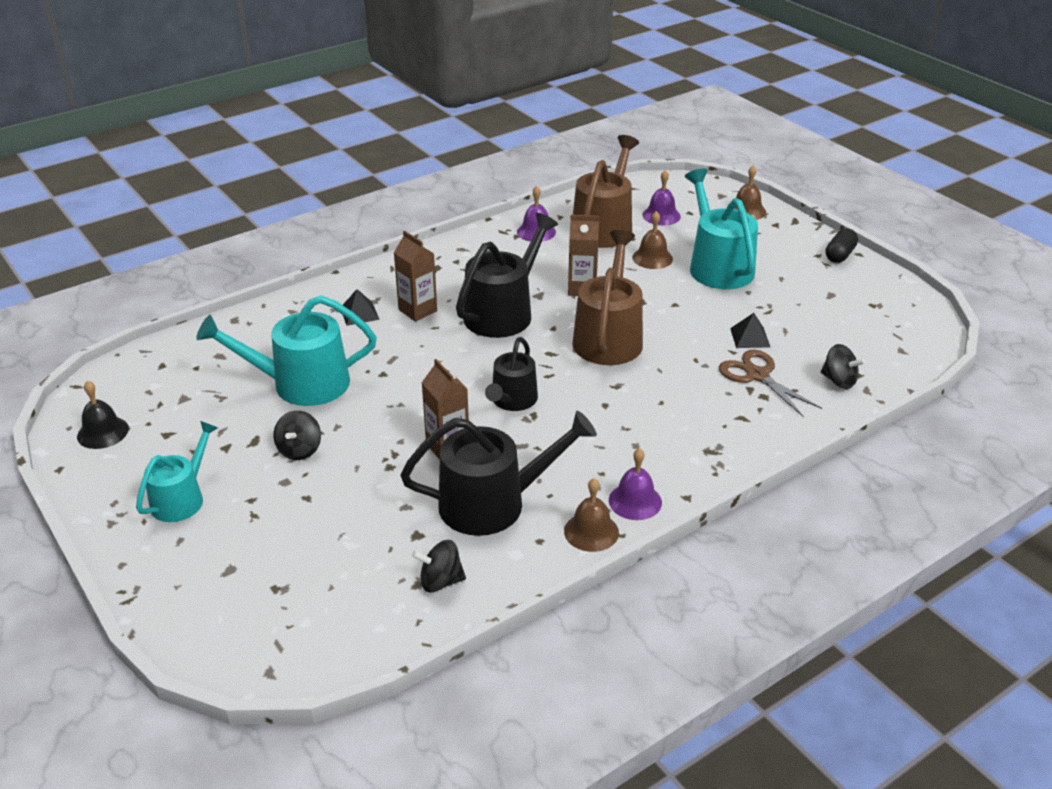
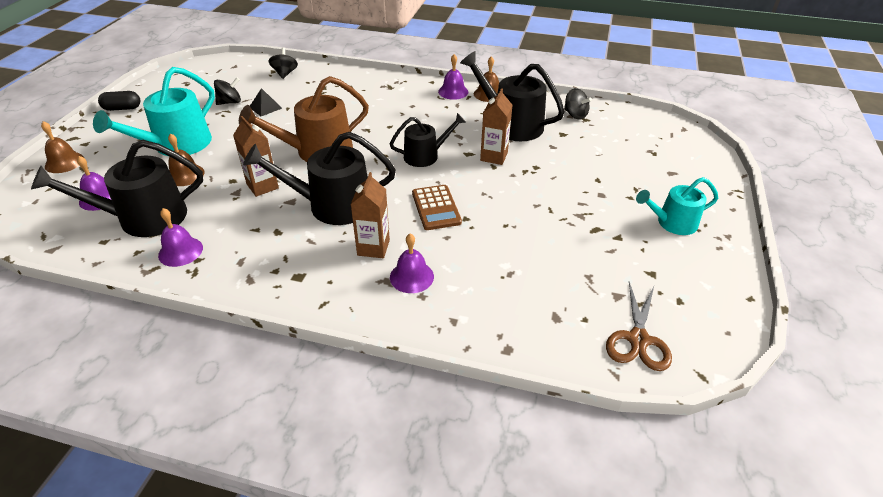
camera: 130 degrees left, 5 degrees up
(102, 432) = (701, 308): black bell -> none
(299, 450) = (574, 206): black spinning top -> black spinning top (230, 102)
(301, 384) = (524, 248): turquoise watering can -> none
(359, 313) = (411, 277): black pyramid -> purple bell
(420, 365) = (436, 208): none -> brown calculator
(604, 227) = (144, 218): brown watering can -> black watering can
(757, 376) = (305, 94): brown scissors -> brown scissors (638, 339)

